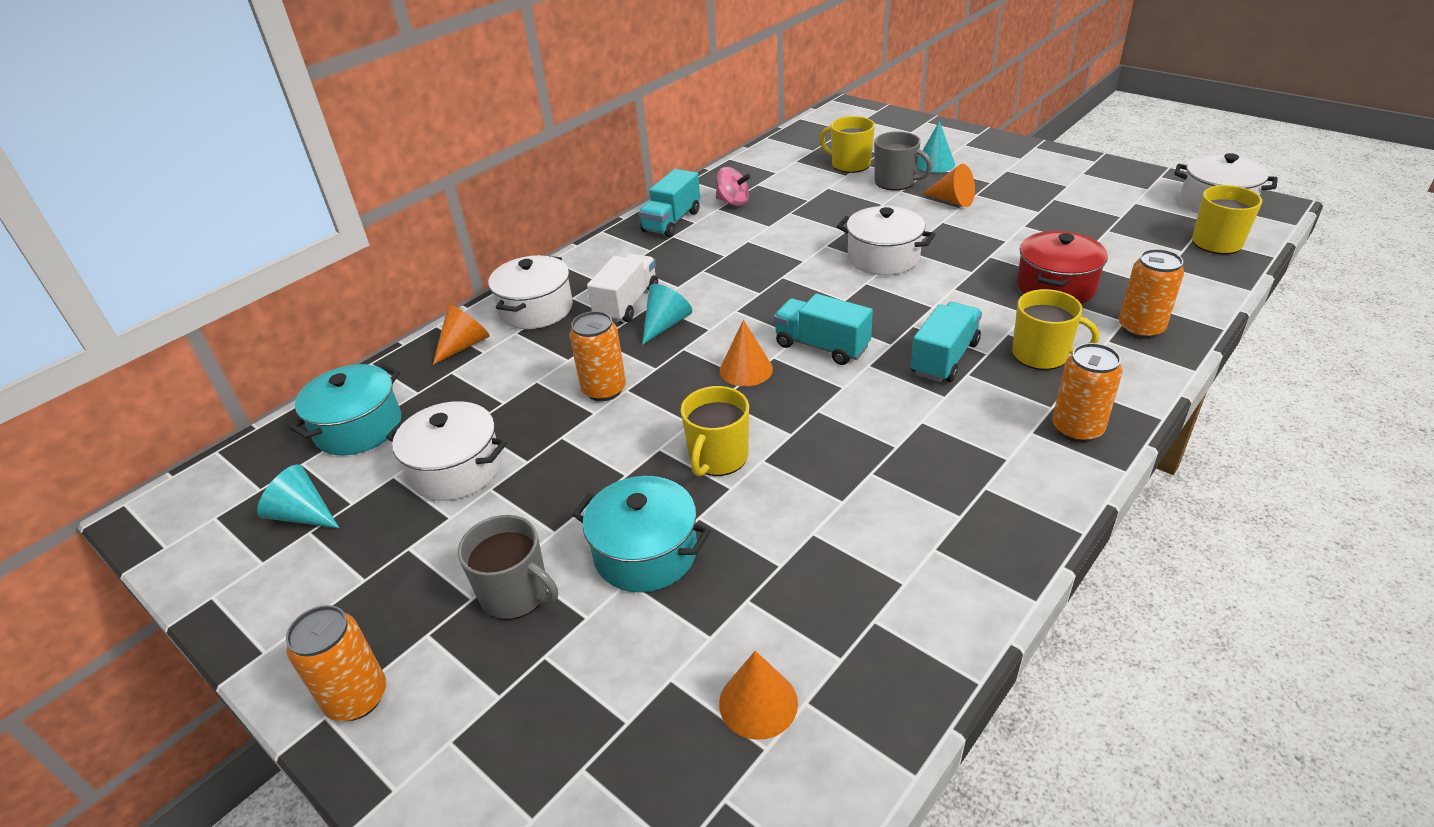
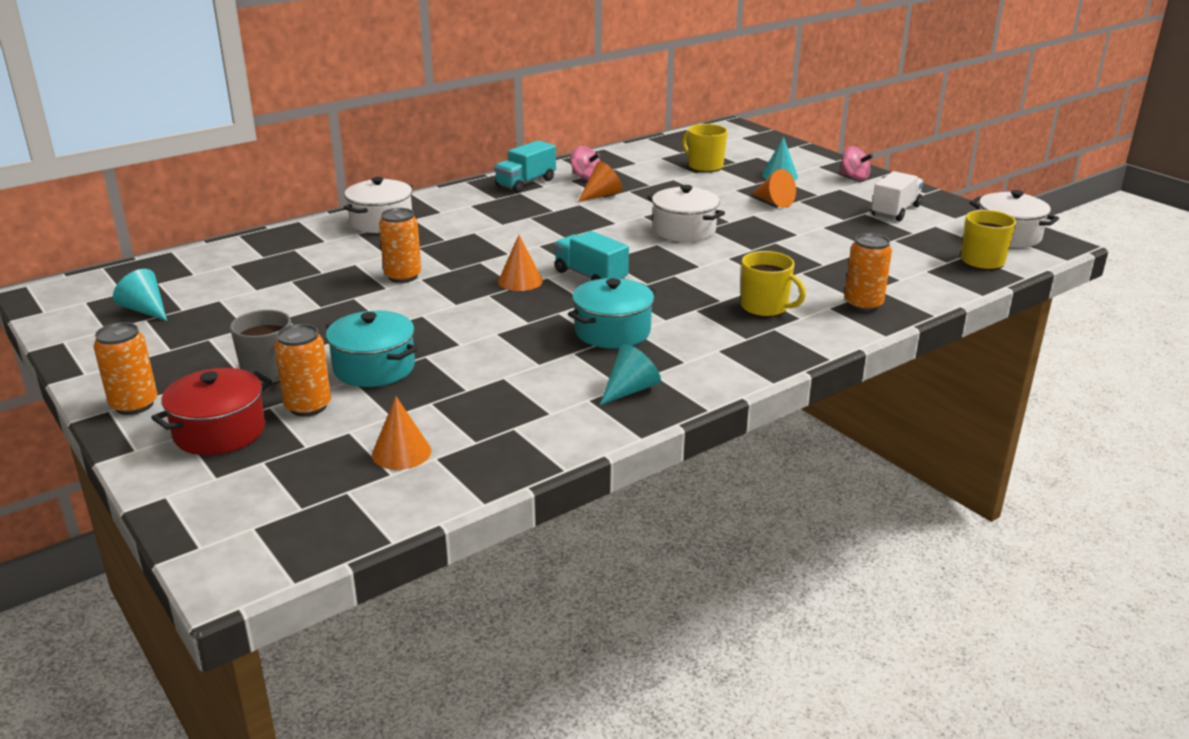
camera: 10 degrees right, 10 degrees down
(358, 428) = (209, 270): turquoise pot -> turquoise pot (612, 331)
(456, 469) = (266, 303): white pot -> none
(464, 345) = (313, 235): orange cone -> orange cone (601, 195)
(627, 303) = (454, 228): white truck -> white truck (895, 211)
(665, 324) = (476, 245): turquoise cone -> turquoise cone (630, 390)
(718, 458) = (462, 326): yellow mug -> none
(896, 182) = (735, 183): grey mug -> none
(944, 358) = (683, 298): turquoise truck -> none
(1011, 154) = (854, 178): none -> pink spinning top
(1055, 286) = (814, 269): red pot -> red pot (220, 432)
(1077, 429) = (755, 354): orange can -> orange can (308, 406)

